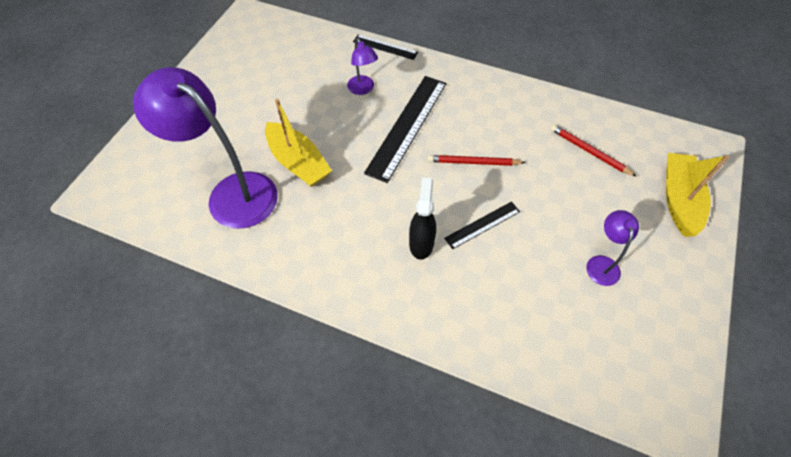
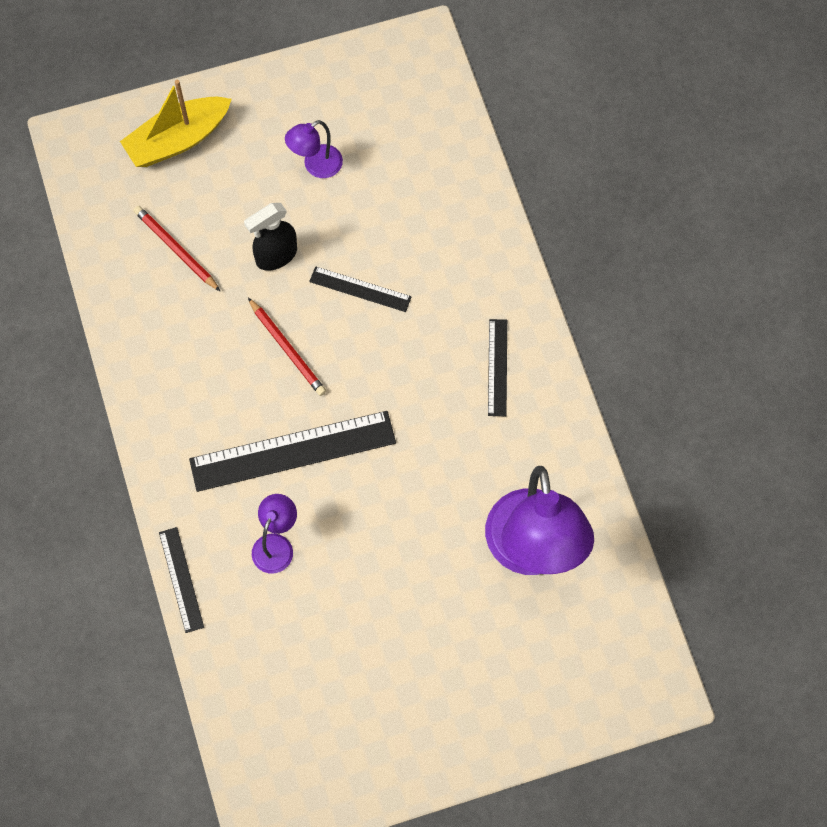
camera: 130 degrees left, 10 degrees up
(298, 162) = (439, 521): yellow boat -> none
(357, 261) = (497, 367): none -> black ruler
(421, 243) = (428, 327): black spray bottle -> black spray bottle (276, 256)
(589, 151) = (176, 249): red pencil -> red pencil turned 135 degrees clockwise

